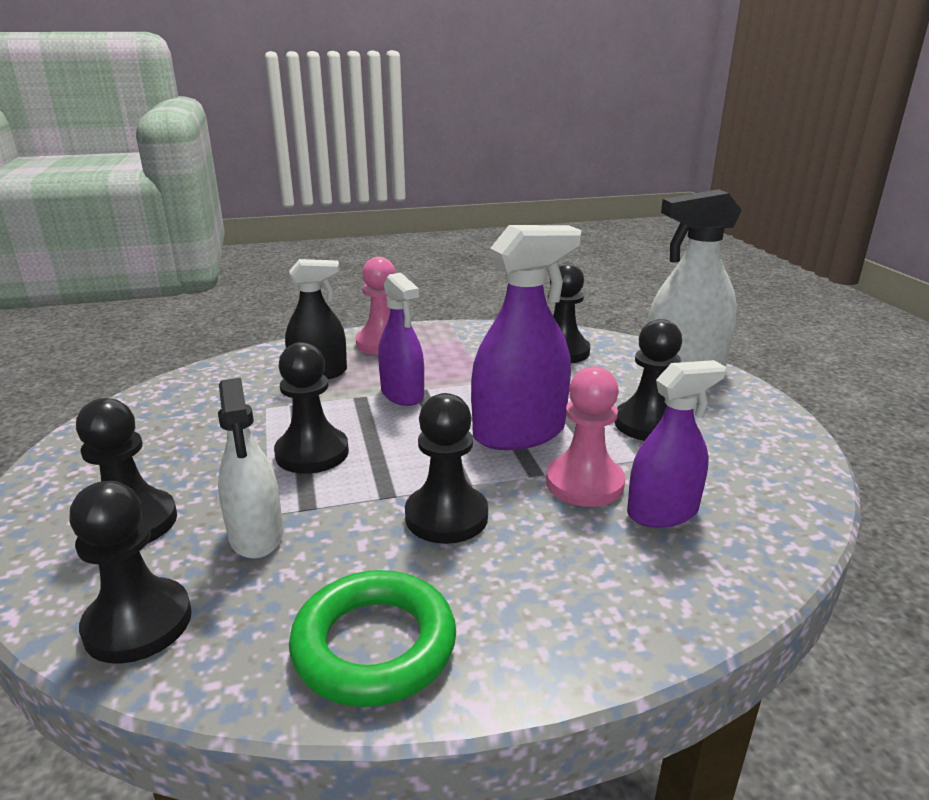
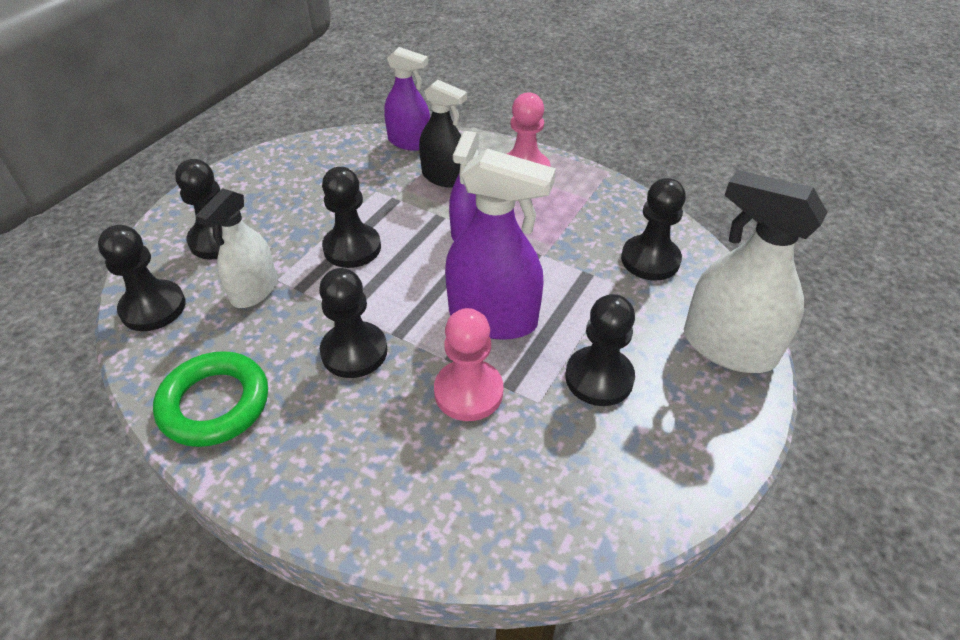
camera: 45 degrees right, 20 degrees up
(662, 512) = (481, 454): purple spray bottle -> purple spray bottle (409, 142)

